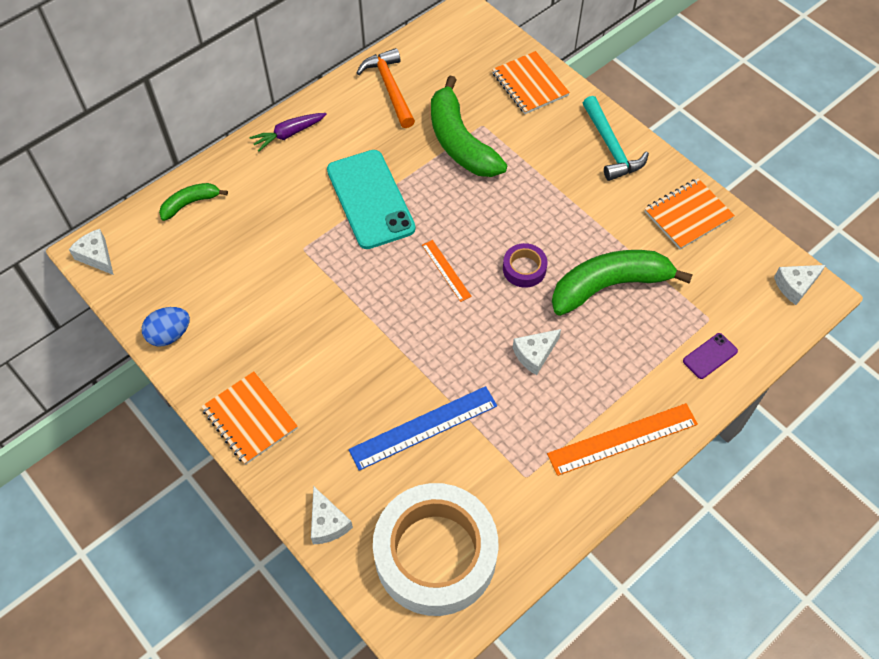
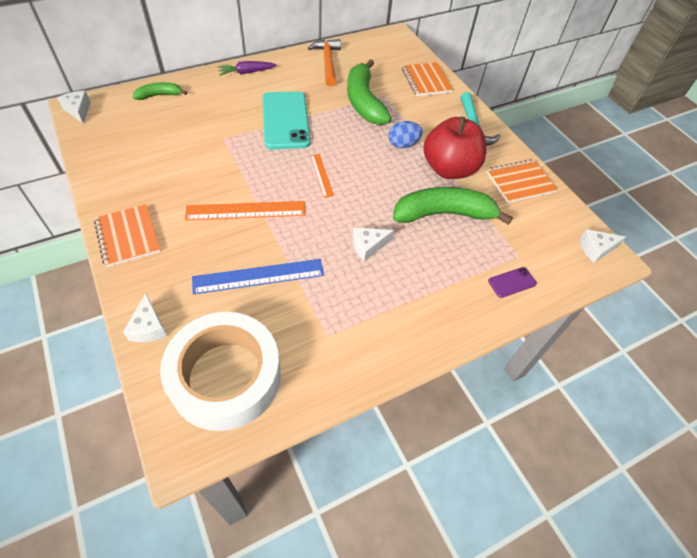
camera: 10 degrees right, 5 degrees down
(169, 335) = (100, 168): blue egg -> blue egg (403, 144)
(524, 269) = (381, 188): purple tape -> none
(598, 219) = (449, 169): none -> red apple
(623, 439) = (419, 327): orange ruler -> orange ruler (246, 211)

